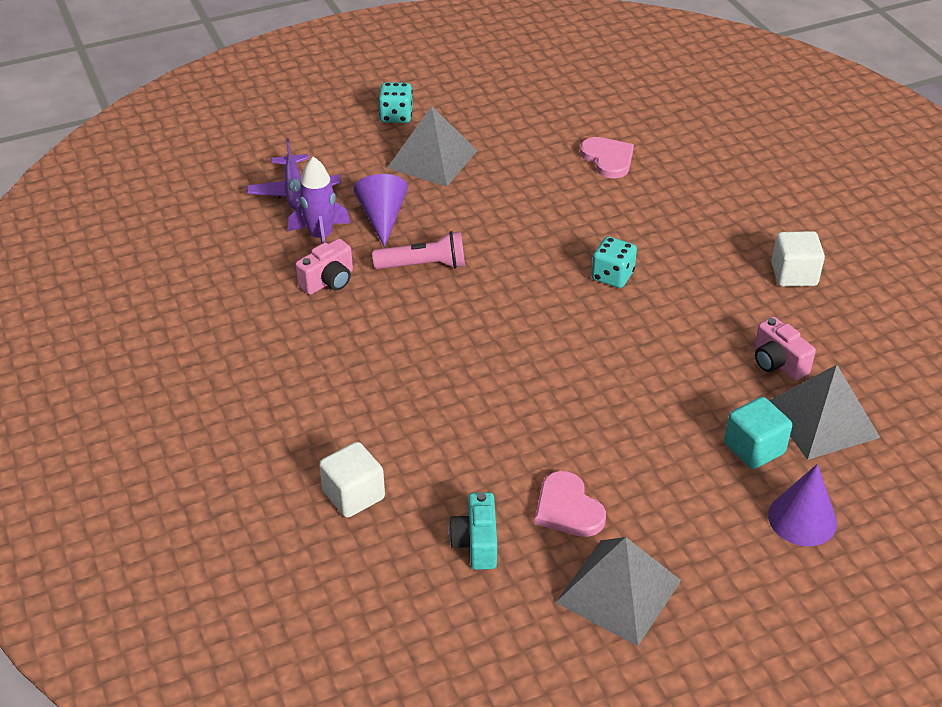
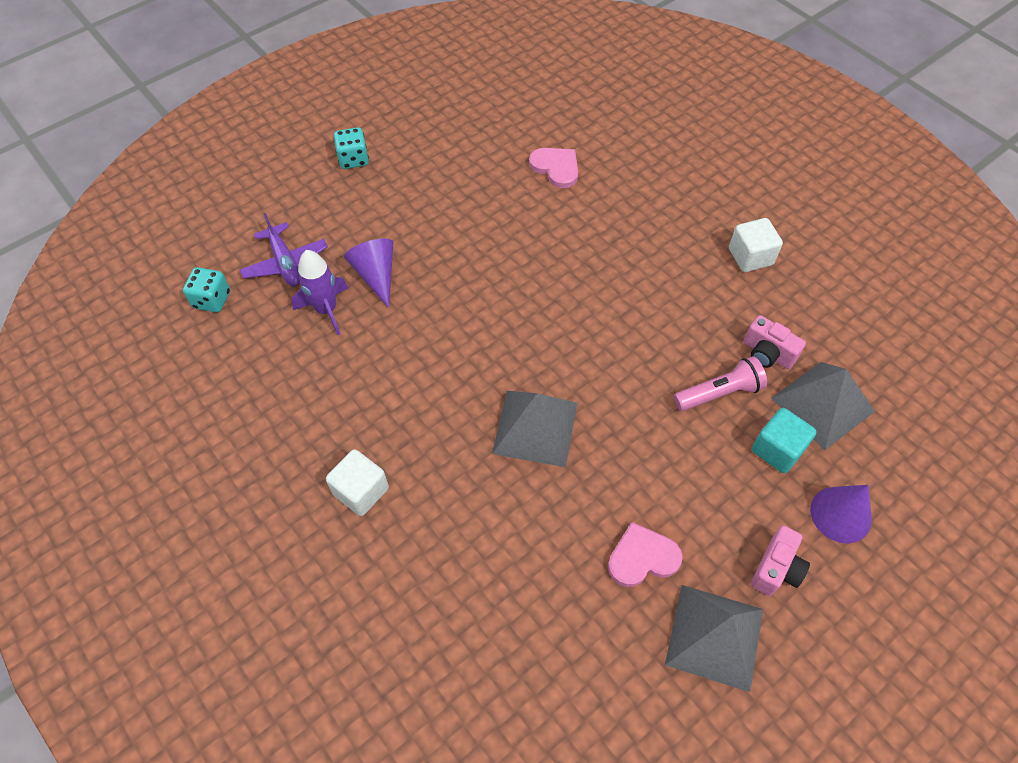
camera: 15 degrees left, 15 degrees up
(328, 281) = (349, 358): pink camera -> pink camera (776, 569)
(353, 495) = (447, 595): white cube -> white cube (361, 491)
(423, 265) = (430, 320): pink flashlight -> pink flashlight (719, 393)
(432, 159) = (401, 200): grey pyramid -> grey pyramid (535, 427)
(476, 543) = (575, 618): turquoise camera -> none
(568, 508) = (642, 557): pink heart -> pink heart turned 120 degrees clockwise
(612, 276) = (600, 293): turquoise dice -> turquoise dice (212, 300)

